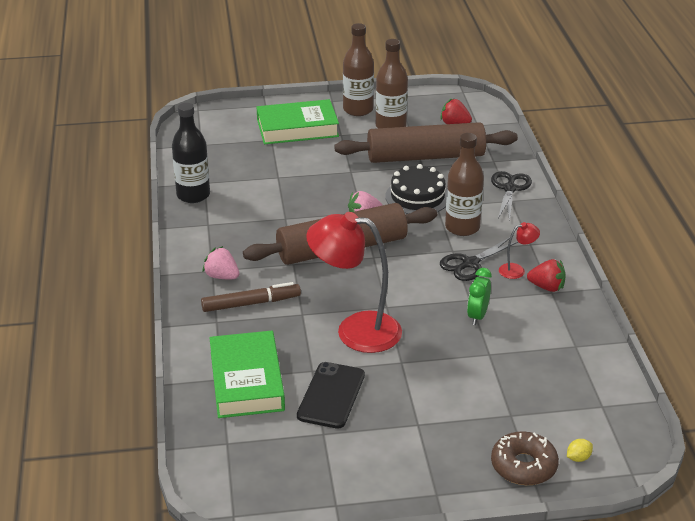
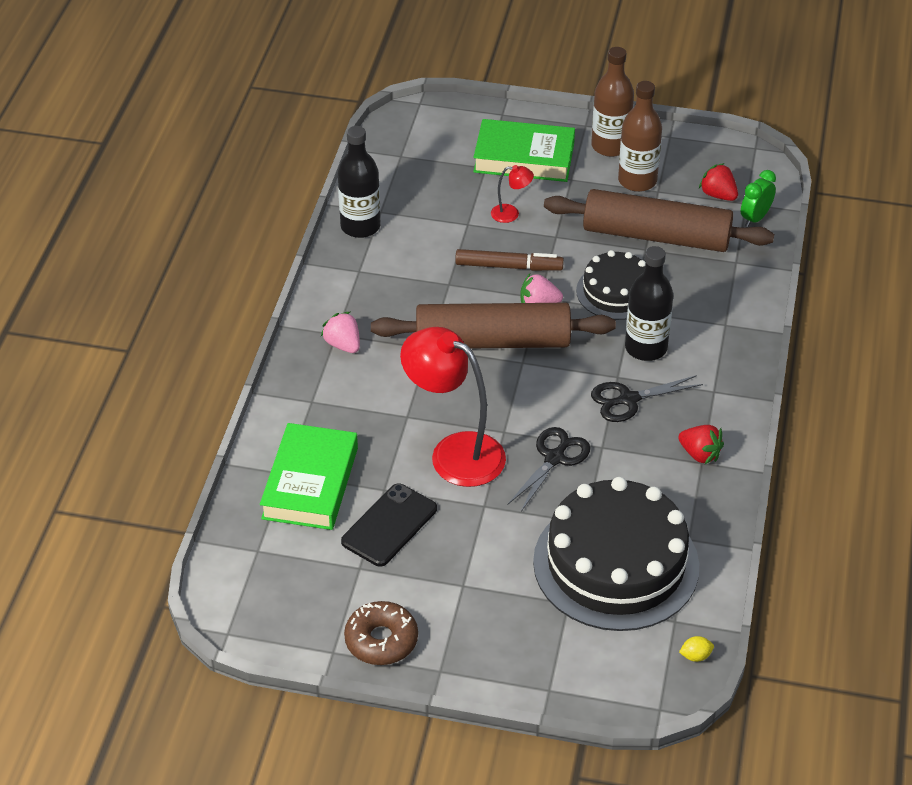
camera: 20 degrees right, 10 degrees up
(251, 303) = (358, 388): brown marker -> brown marker (508, 266)
(462, 227) = (646, 348): brown bottle -> black bottle
(477, 316) = (599, 471): green clock -> green clock (755, 218)
(510, 189) = (733, 307): black scissors -> black scissors (554, 458)
(517, 270) = (678, 422): red lamp -> red lamp (511, 214)
(523, 466) = (548, 666): brown donut -> brown donut (381, 640)
(531, 377) = (616, 564): none -> black cake
(578, 458) = (612, 674): yellow lemon -> yellow lemon (695, 656)

